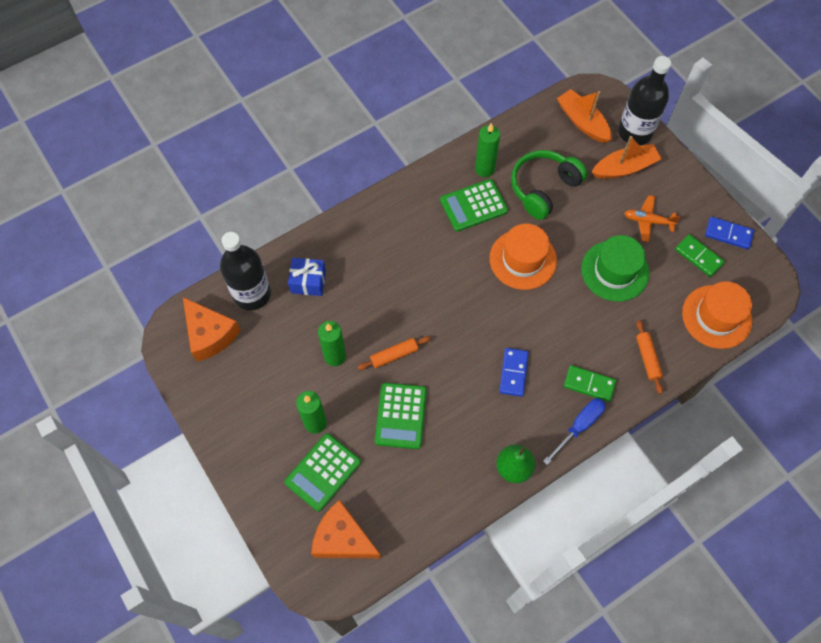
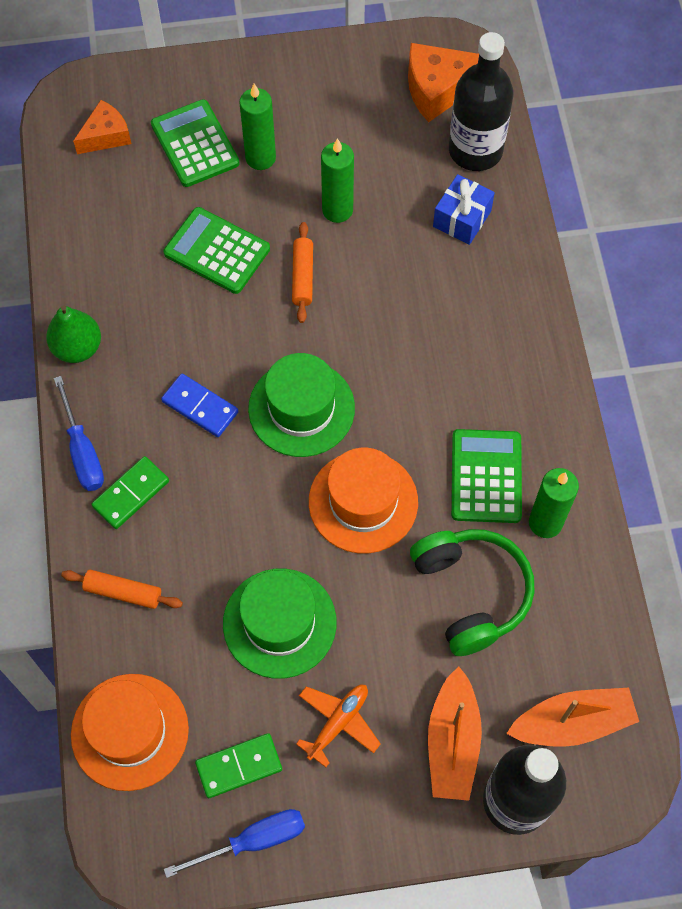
camera: 115 degrees right, 0 degrees up
(343, 538) = (106, 136): orange cheese -> orange cheese, size x0.65
(484, 316) = (301, 408): none -> green hat
(728, 234) = (253, 840): blue domino -> blue screwdriver

